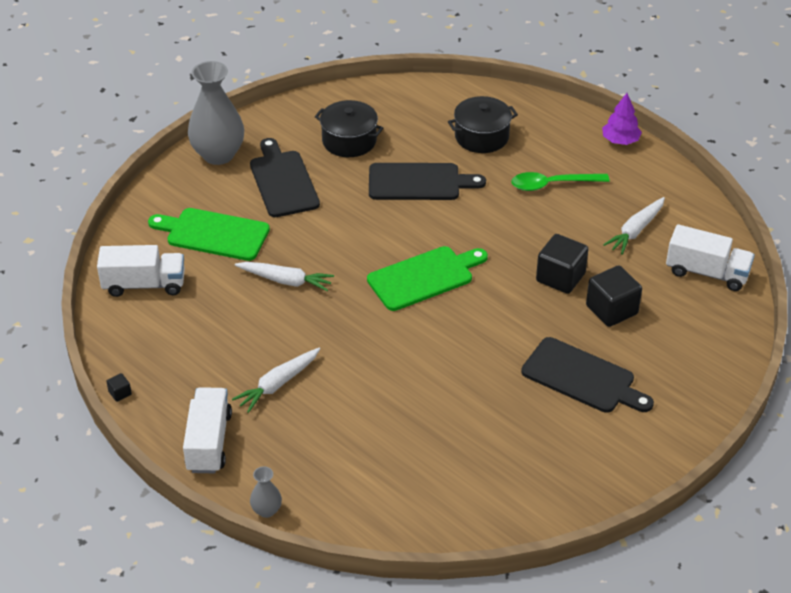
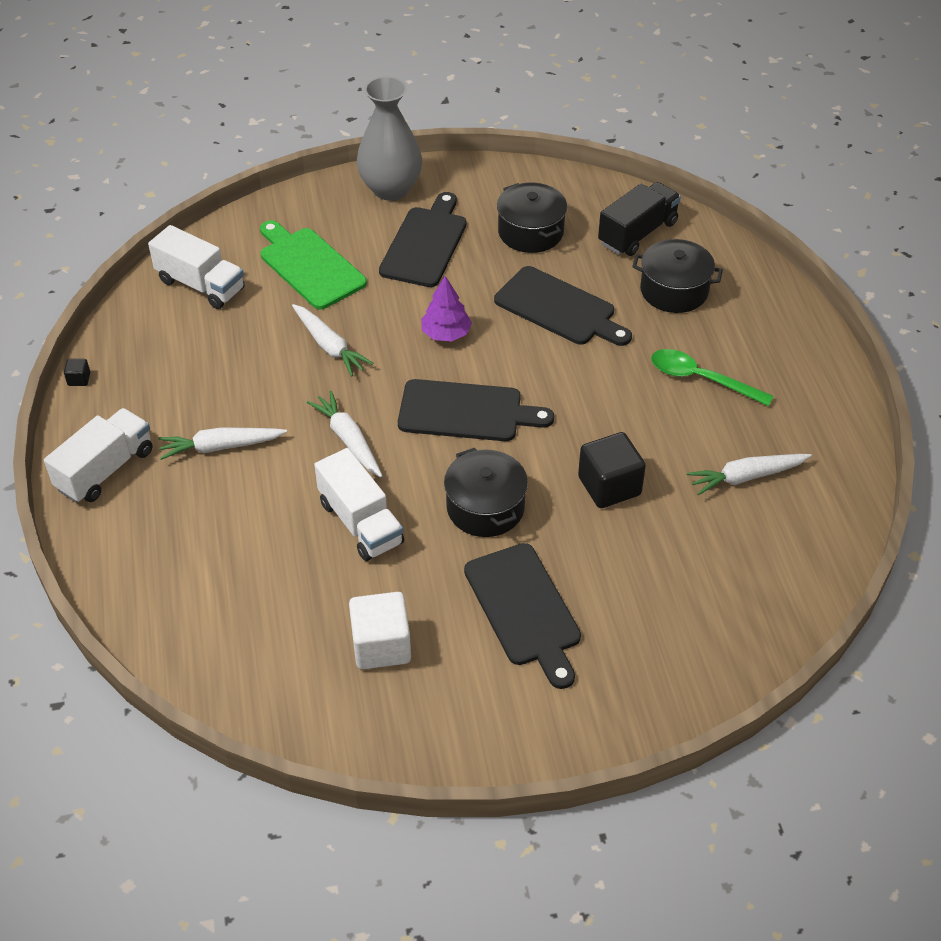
camera: 35 degrees right, 5 degrees up
(266, 510) = (88, 567): grey vase -> none
(363, 334) = (348, 440): none -> white carrot
(422, 110) = (637, 233): none -> black truck
(424, 277) = (466, 412): green cutting board -> black cutting board
(497, 330) = (485, 507): none -> black pot
(516, 447) = (381, 645): none -> white cube
(611, 310) = (630, 552): black cube -> none
(620, 140) = (828, 366): purple tree -> purple tree (446, 333)
(707, 273) = (784, 568): white truck -> white truck (360, 523)

